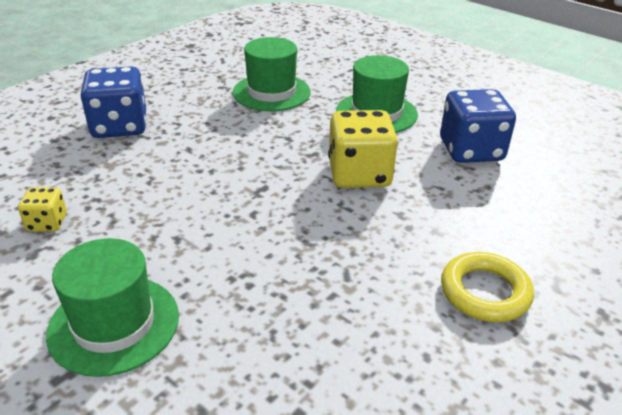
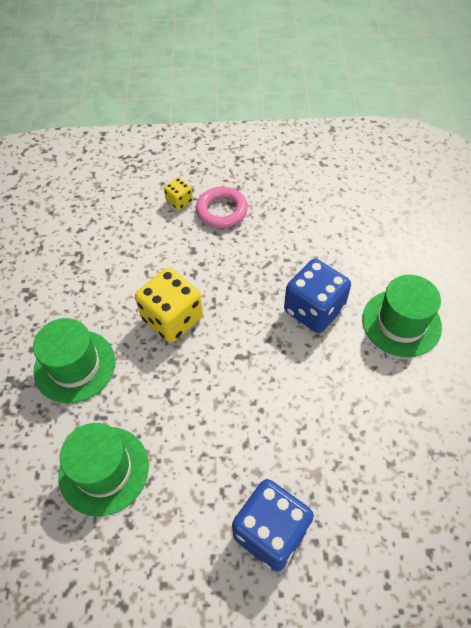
camera: 130 degrees left, 20 degrees up
(47, 223) = (397, 437): yellow dice -> yellow dice (179, 201)
(471, 150) = (84, 281): blue dice -> blue dice (314, 309)
(485, 292) = (222, 211): yellow ring -> pink ring

